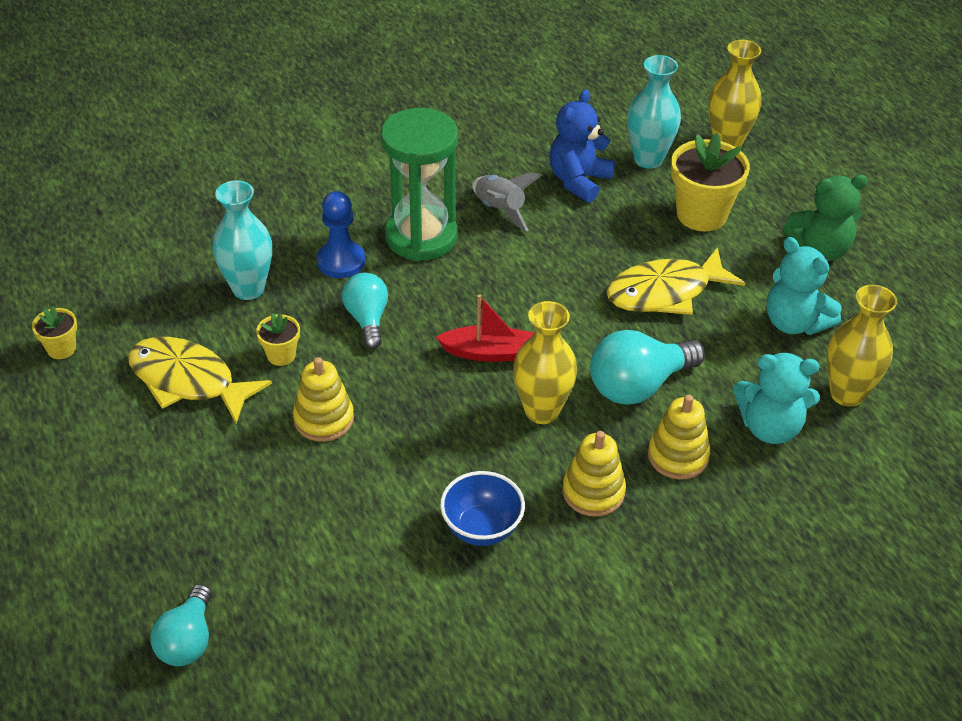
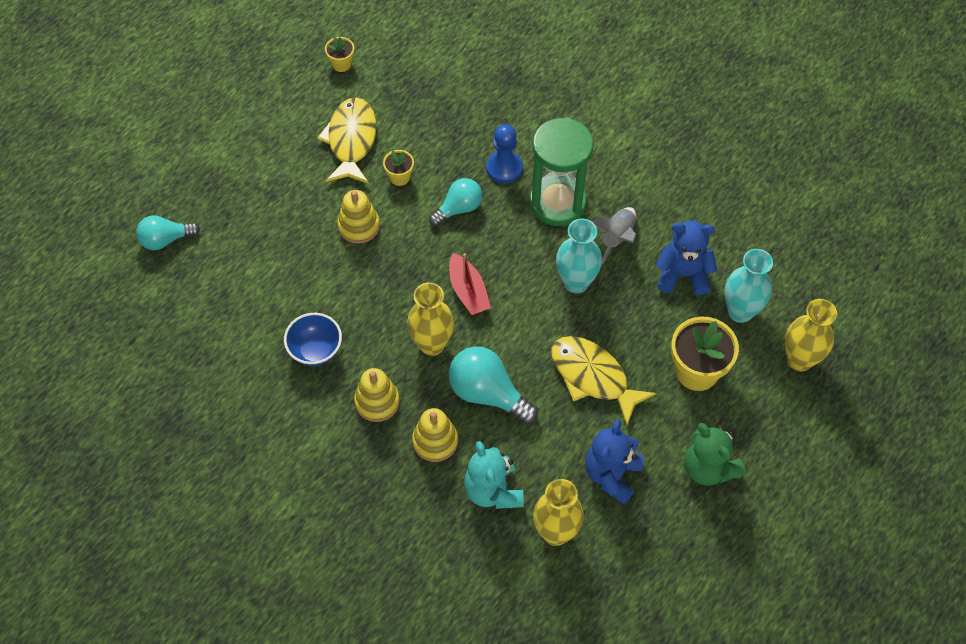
camera: 65 degrees right, 15 degrees up
(248, 289) = (448, 130): turquoise vase -> turquoise vase (576, 282)
(794, 322) = (612, 474): turquoise teddy bear -> blue teddy bear

